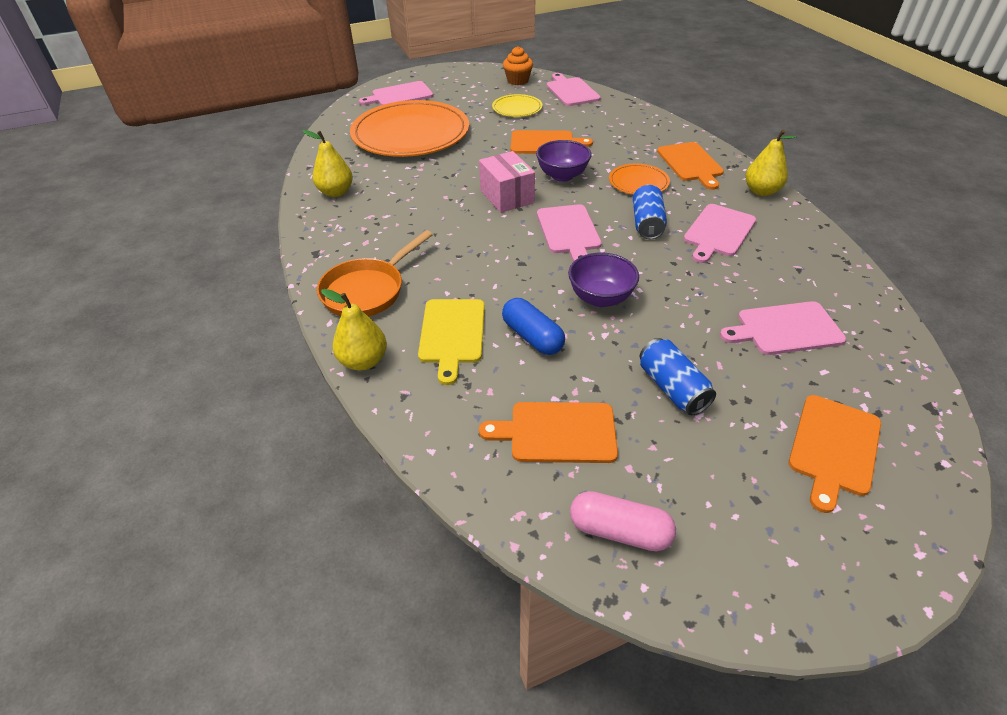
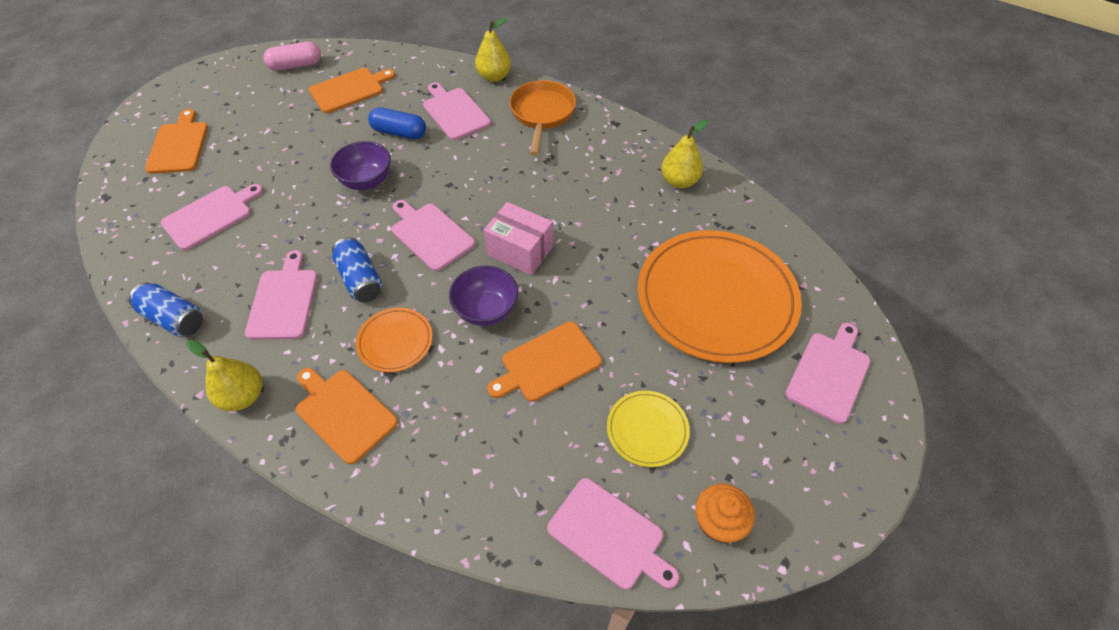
camera: 145 degrees right, 10 degrees up
(452, 334) = (455, 112): yellow cutting board -> pink cutting board
(672, 388) = (288, 139): blue can -> blue can (174, 318)

